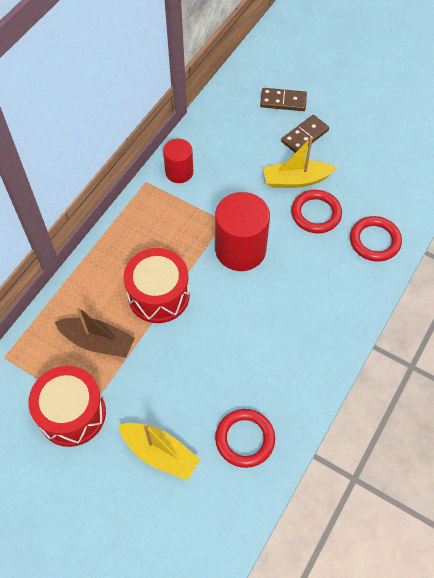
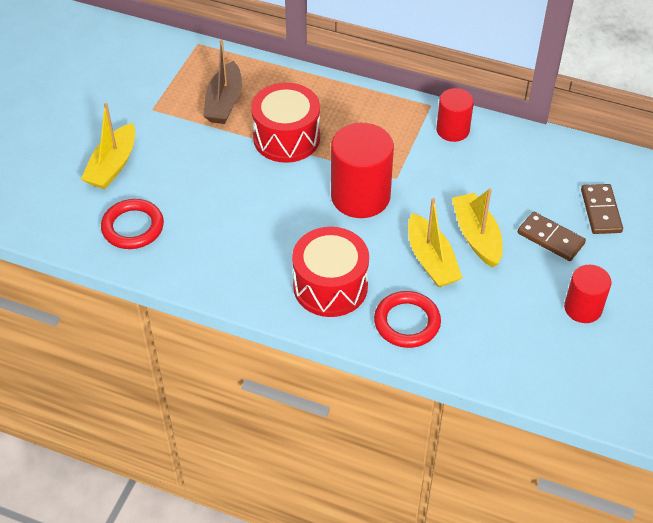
camera: 80 degrees right, 10 degrees down
(72, 413) = (147, 98): red drum -> red drum (330, 286)
(316, 214) = (431, 260): red ring -> yellow boat
(371, 133) = (583, 308): none -> red cylinder

